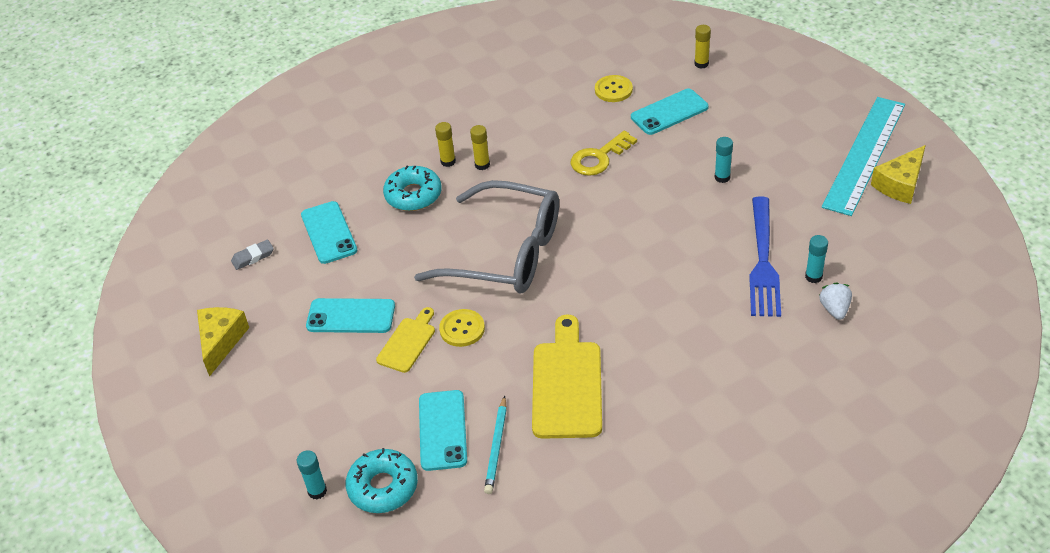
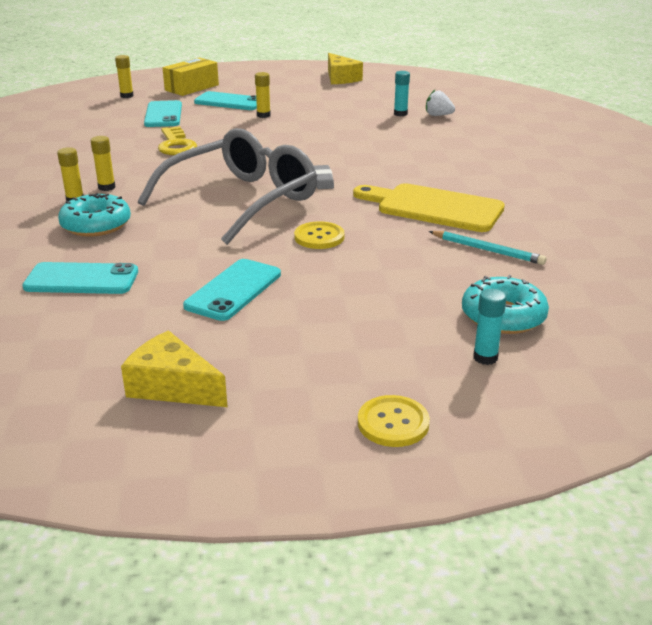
camera: 70 degrees left, 15 degrees down
(253, 257) = (48, 336): grey eraser -> grey eraser (323, 180)
(408, 342) = (308, 266): yellow cutting board -> none
(443, 430) = (446, 271): turquoise phone -> turquoise phone (229, 102)
(613, 90) = (102, 125): yellow button -> yellow button (393, 423)
(722, 177) = (263, 115): turquoise glue stick -> yellow glue stick
(763, 261) = (368, 122): blue fork -> none
(764, 92) = (192, 88): none -> yellow box
(865, 154) = (300, 79): turquoise ruler -> none

